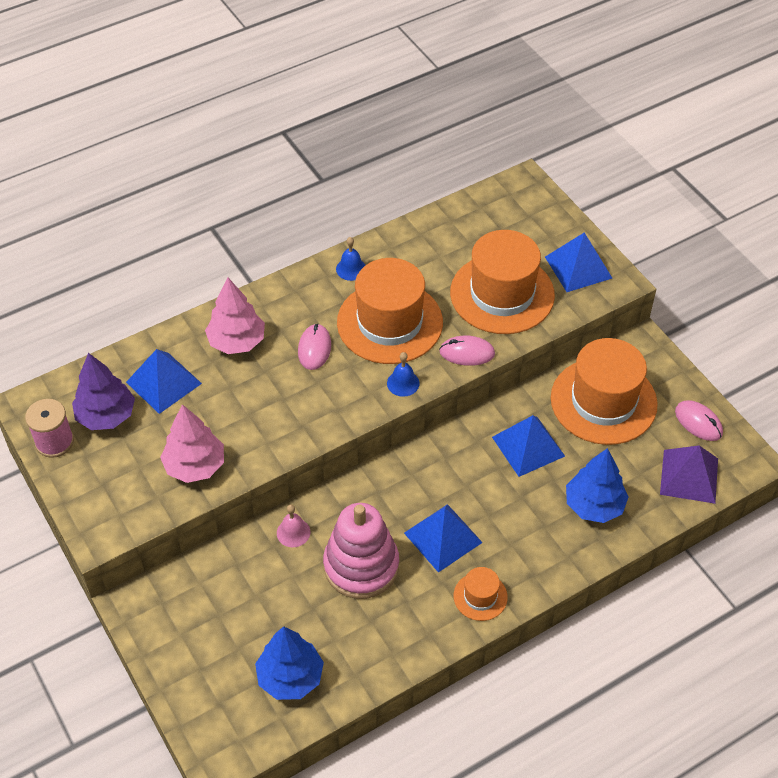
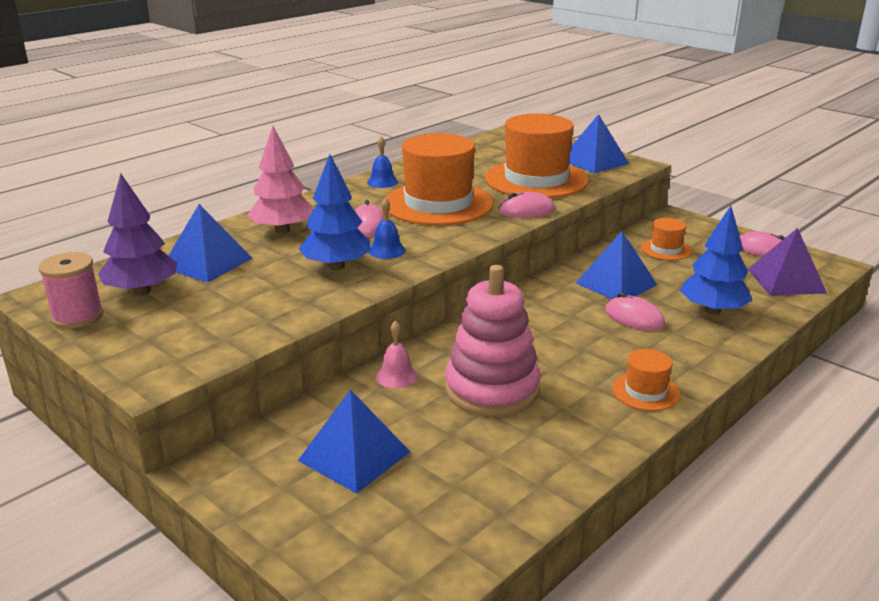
camera: 15 degrees left, 25 degrees down
(195, 466) = (264, 311): pink tree -> none
(290, 677) = (453, 502): blue tree -> blue tree (336, 266)
(403, 383) = (474, 233): blue bell -> blue bell (387, 250)
(443, 537) = (572, 354): blue pyramid -> blue pyramid (354, 456)
(519, 500) = (634, 318): none -> pink mouse
(603, 401) = (666, 249): orange hat -> orange hat, size x0.46

